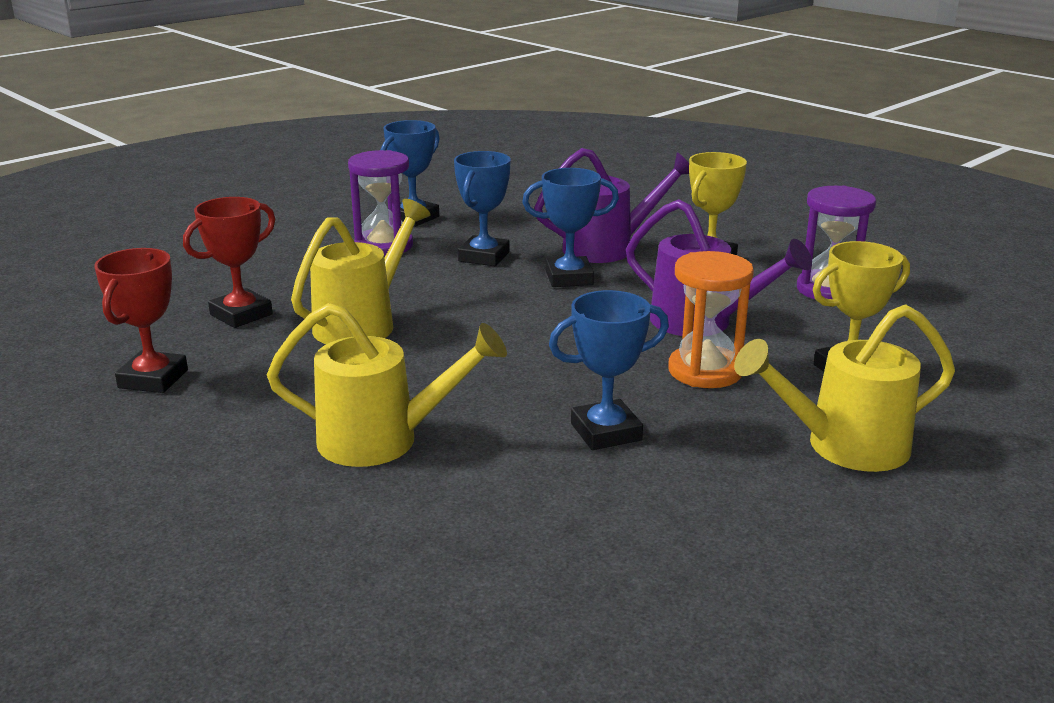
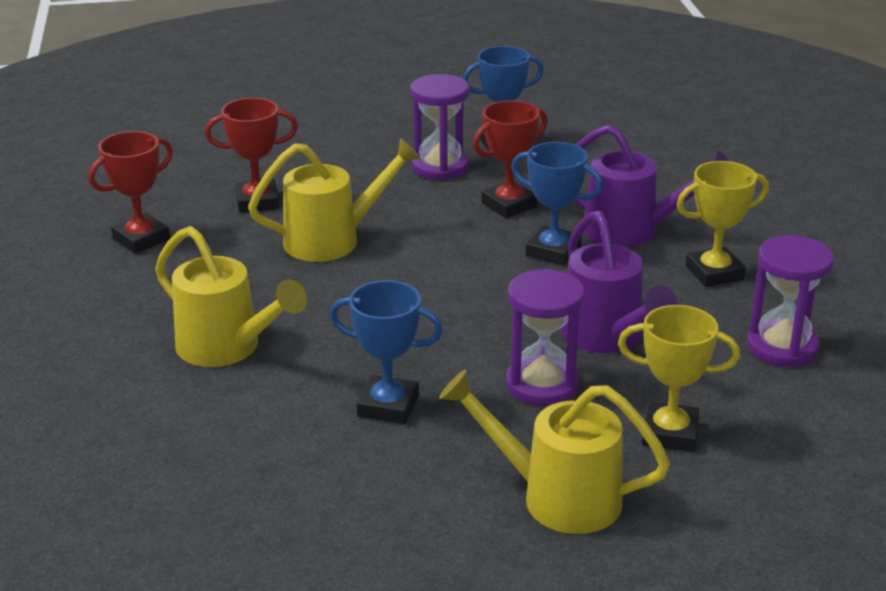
camera: 35 degrees right, 5 degrees up
(484, 257) = (509, 205): blue trophy -> red trophy
(705, 371) = (542, 384): orange hourglass -> purple hourglass

